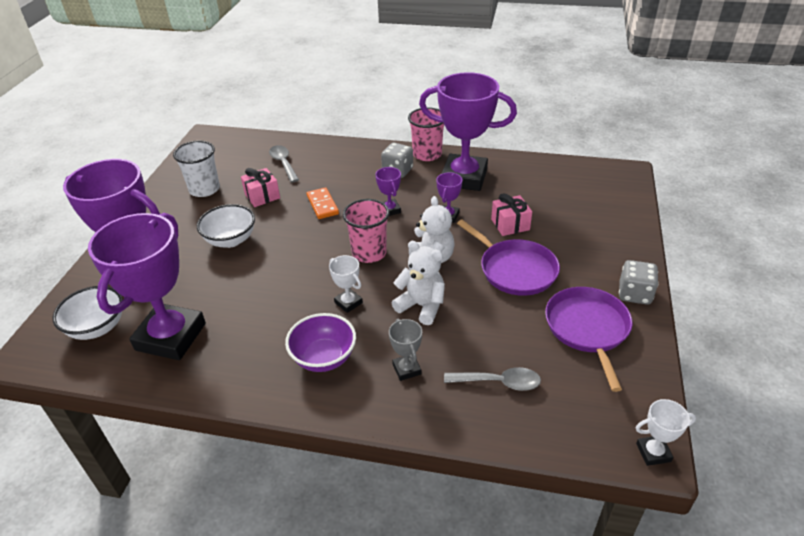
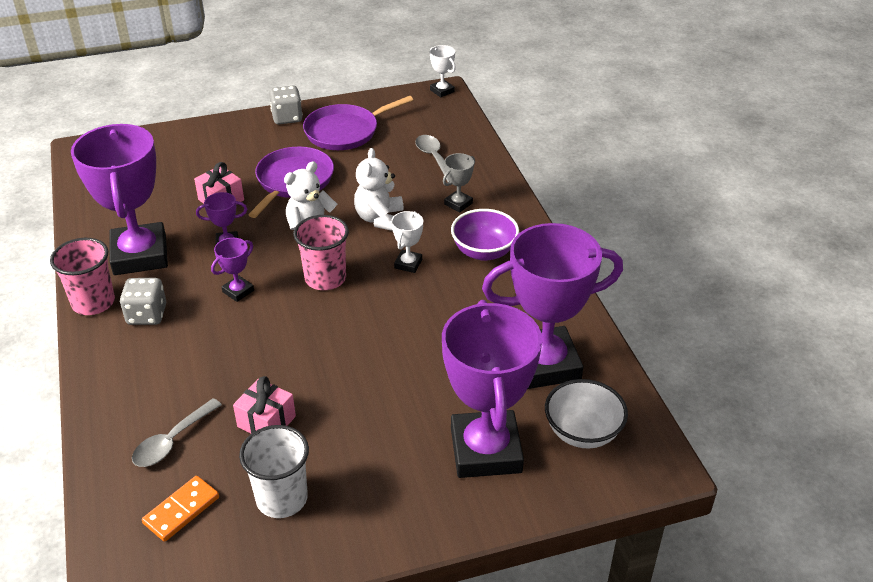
camera: 120 degrees left, 0 degrees up
(231, 240) = (373, 402): white bowl -> none
(322, 205) = (257, 352): orange domino -> orange domino (181, 510)

